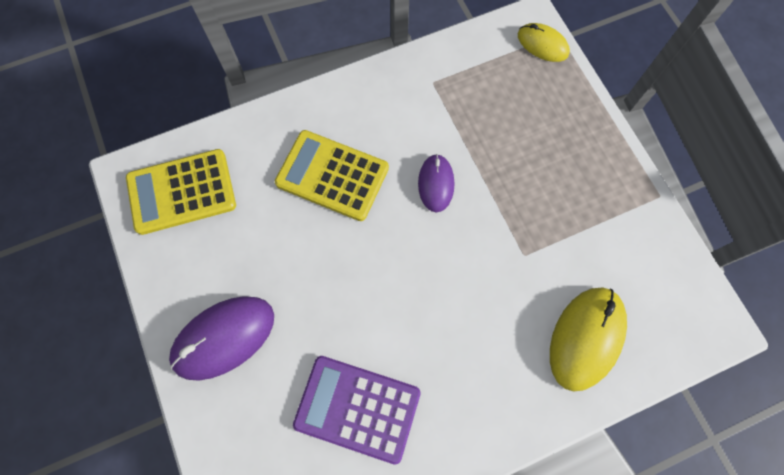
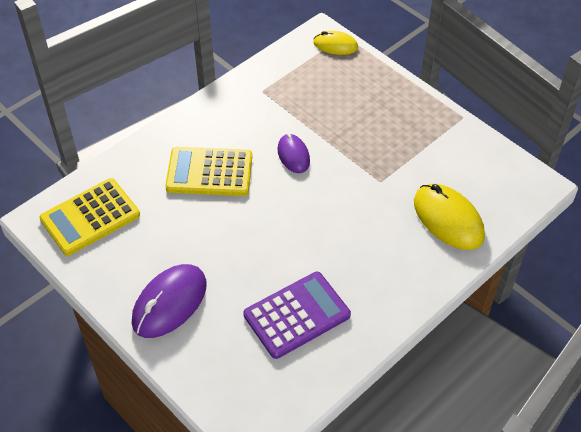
camera: 20 degrees left, 20 degrees down
(357, 408) = (297, 315): purple calculator -> purple calculator turned 150 degrees clockwise
(586, 338) = (448, 219): yellow mouse -> yellow mouse turned 45 degrees counterclockwise

